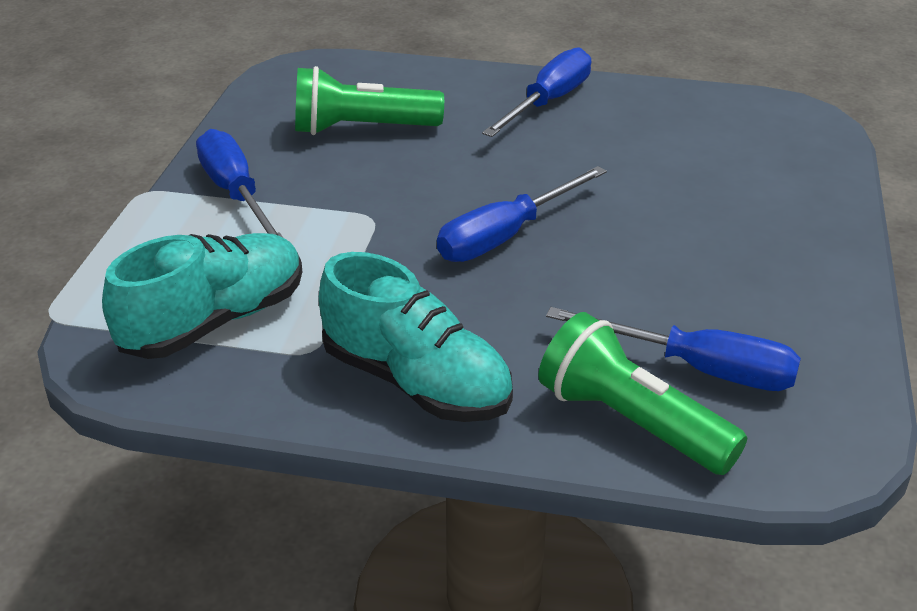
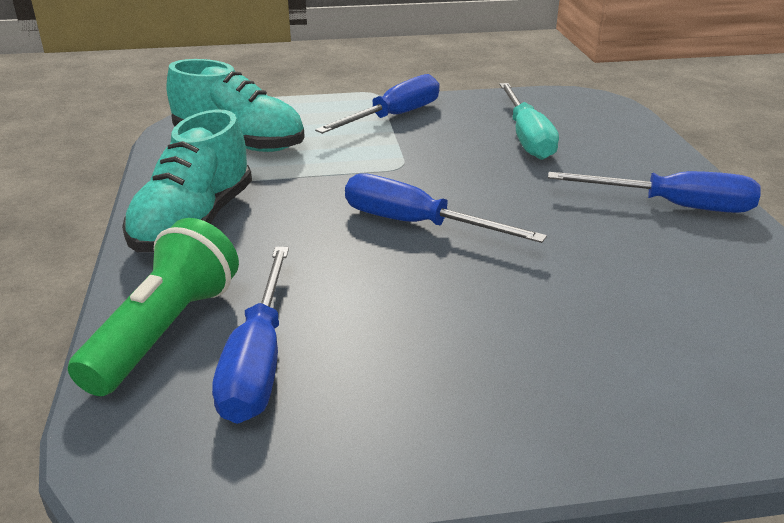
camera: 70 degrees right, 5 degrees down
(362, 129) = (527, 138): green flashlight -> turquoise screwdriver

